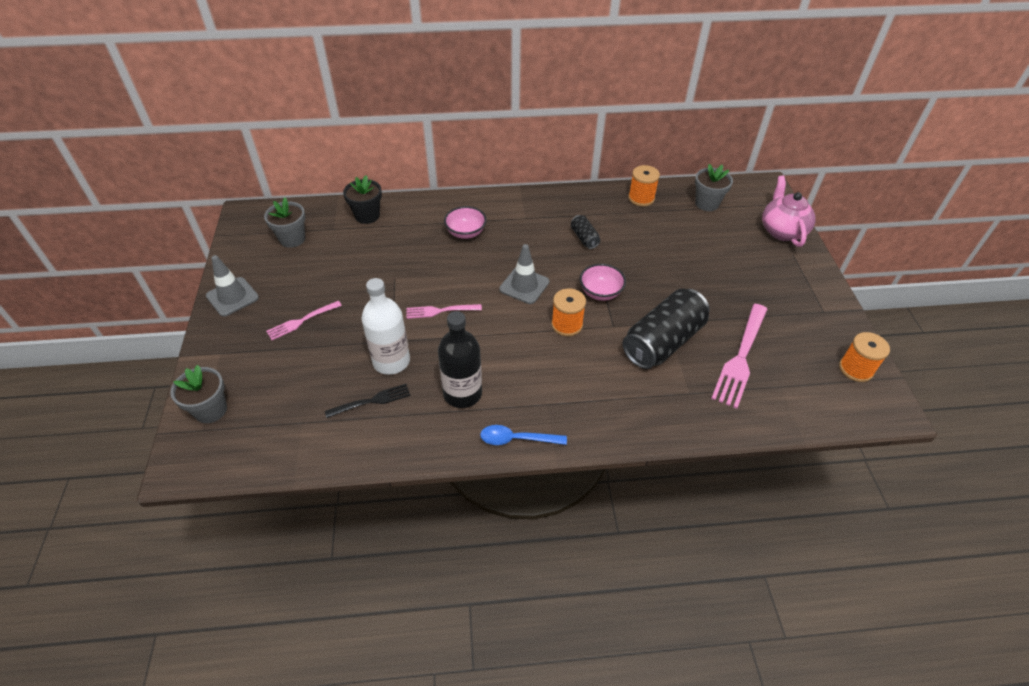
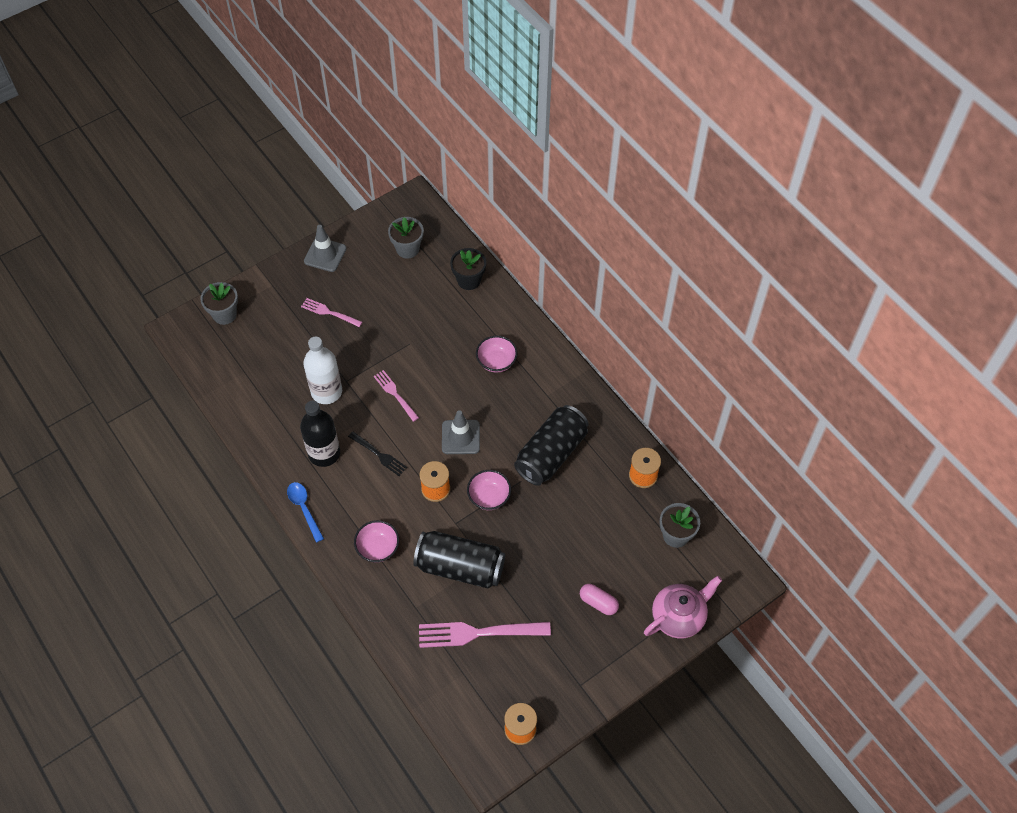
camera: 60 degrees right, 10 degrees up
(371, 401) = (284, 401): black fork -> black fork (378, 454)
(584, 238) = (551, 454): black can -> black can, size x2.19
(604, 395) = (378, 548): none -> pink bowl
(747, 269) = (598, 602): none -> pink capsule

